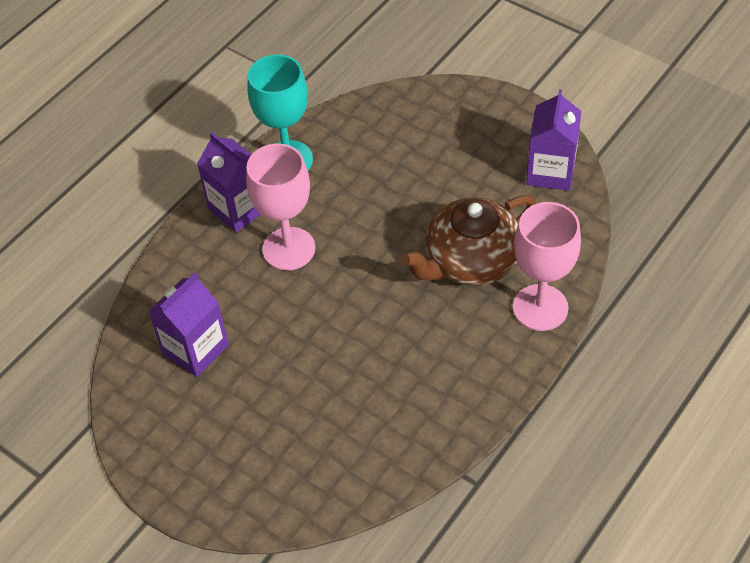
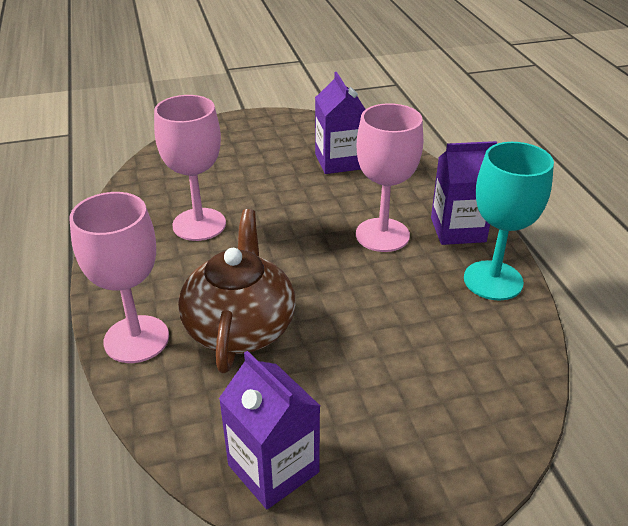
camera: 125 degrees right, 15 degrees down
(389, 378) = (199, 224): none -> pink goblet

